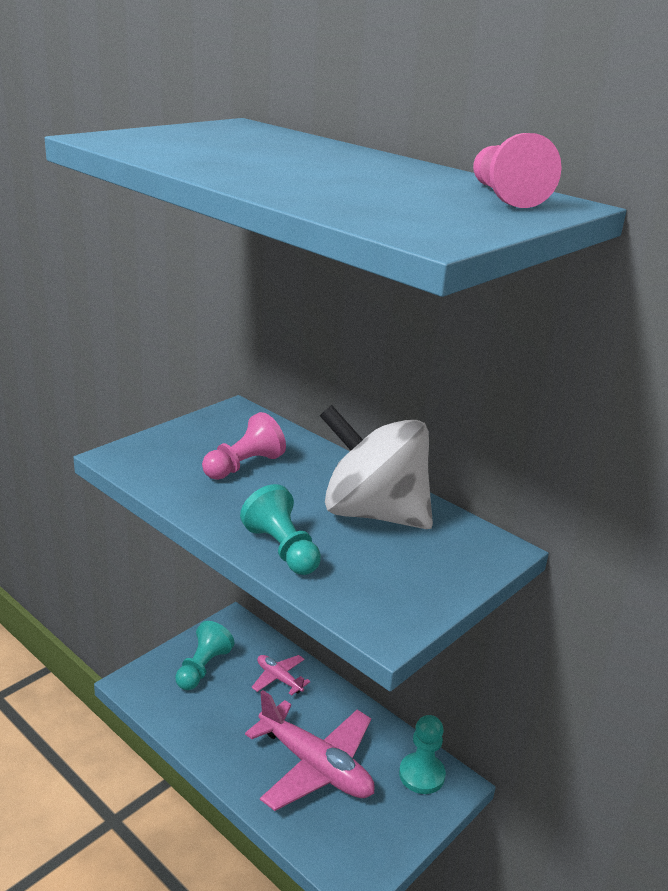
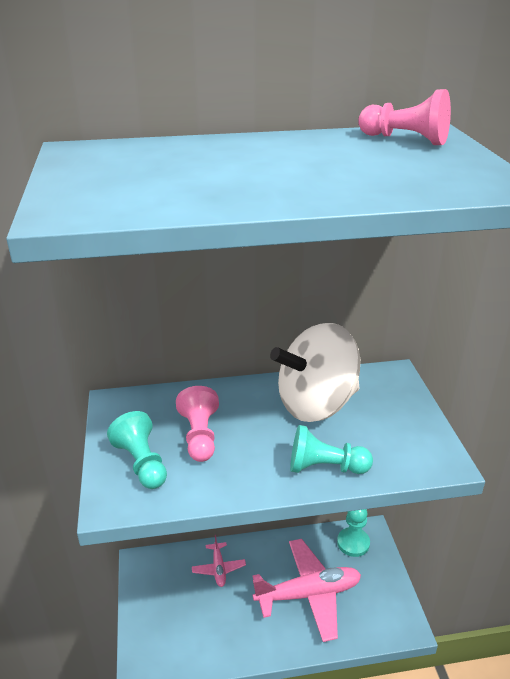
camera: 50 degrees left, 5 degrees up
(203, 668) = (168, 609): turquoise pawn -> turquoise pawn (142, 463)
(279, 678) = (218, 568): pink plane -> pink plane turned 90 degrees counterclockwise

